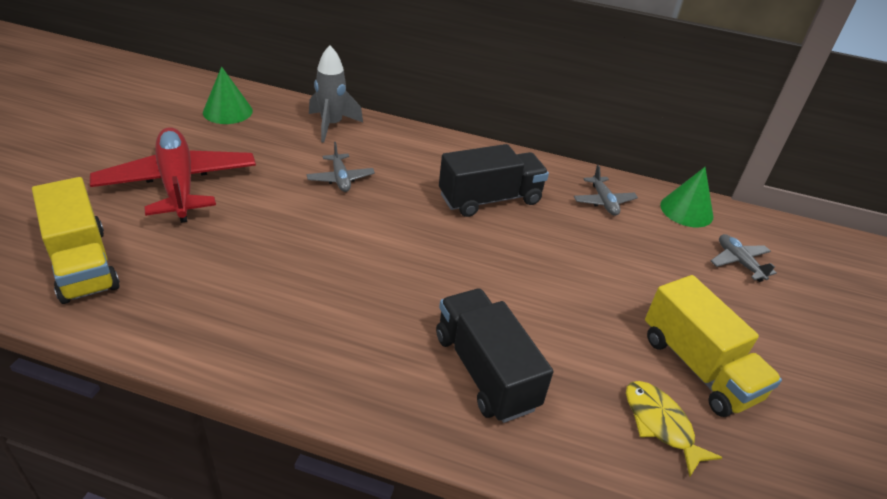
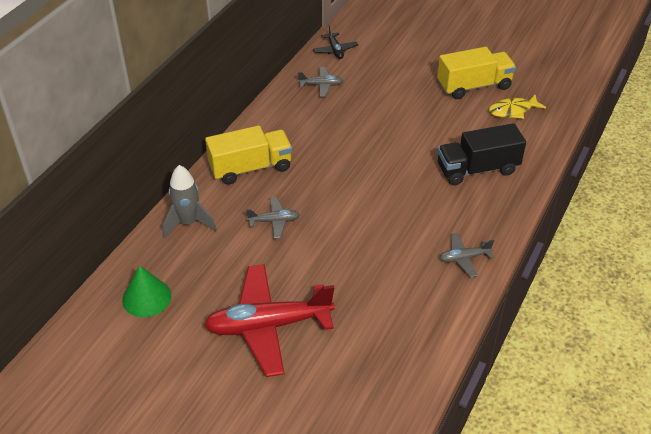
camera: 75 degrees left, 5 degrees up
(83, 264) = (371, 376): yellow truck -> yellow truck (250, 168)
(490, 199) = (311, 141): black truck -> none
(686, 210) = (335, 50): green cone -> black plane
(739, 262) = (389, 44): grey plane -> grey plane (464, 258)

